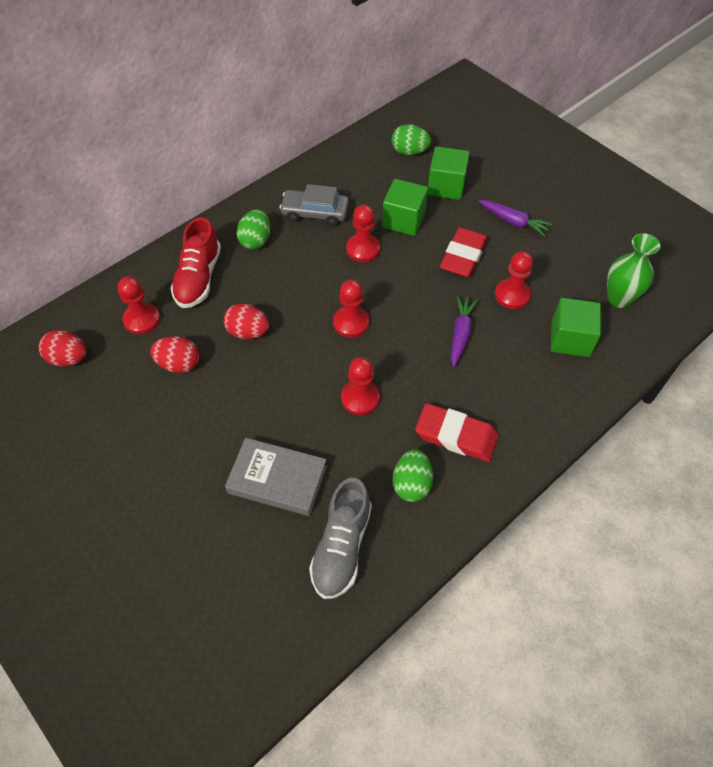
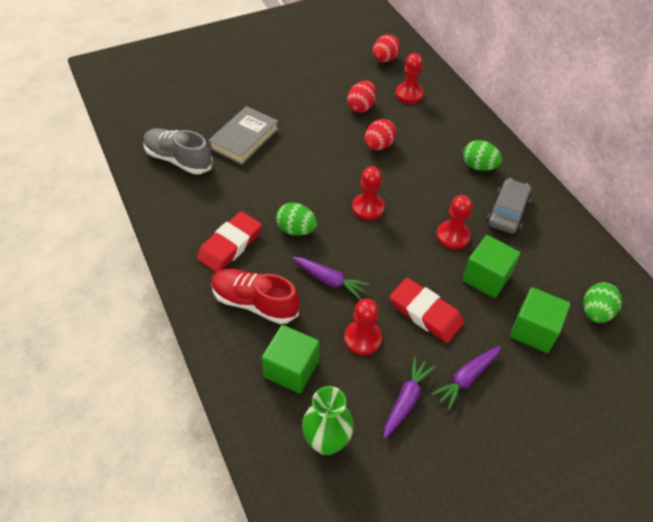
camera: 105 degrees right, 5 degrees down
(198, 278) = (443, 127): red shoe -> red shoe (255, 303)
(360, 398) = (290, 196): red pawn -> none
(411, 484) = (203, 207): green egg -> green egg (296, 230)
(554, 256) = (406, 400): none -> purple carrot

